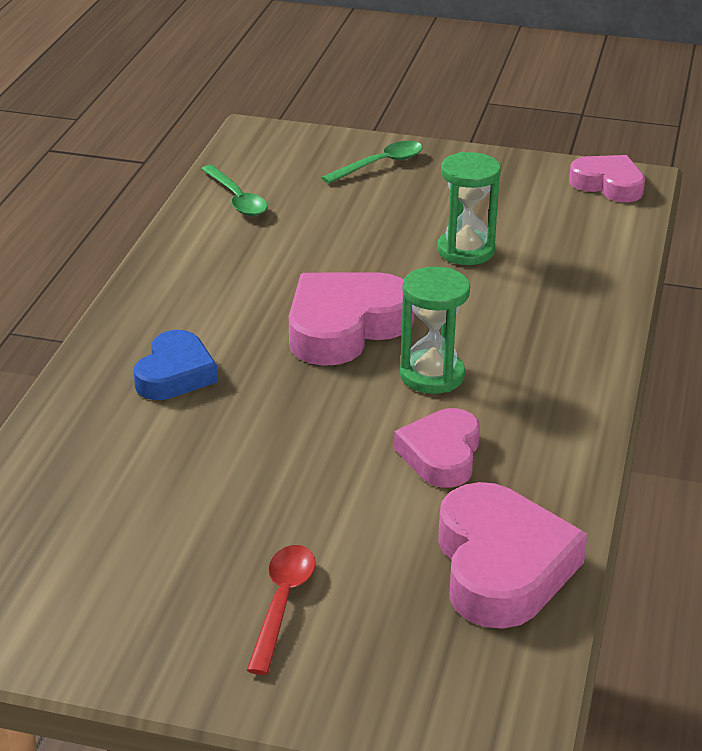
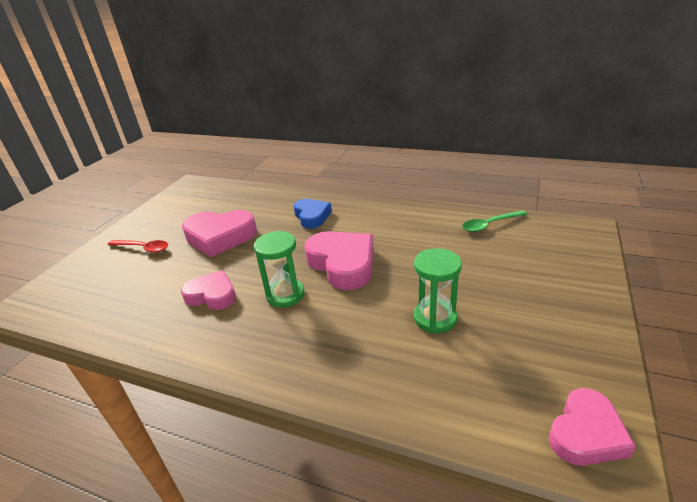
camera: 100 degrees right, 0 degrees up
(175, 374) = (312, 216): blue heart -> blue heart turned 135 degrees counterclockwise
(380, 164) = (563, 280): green spoon -> none
(501, 566) = (116, 311): pink heart -> pink heart (220, 237)

